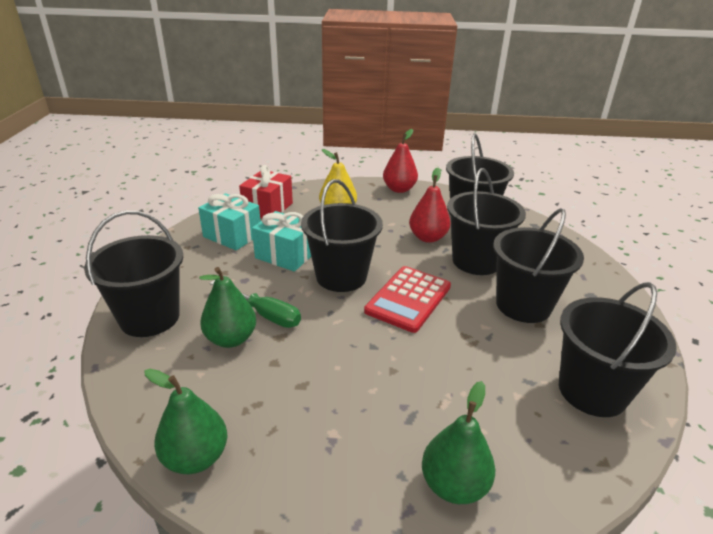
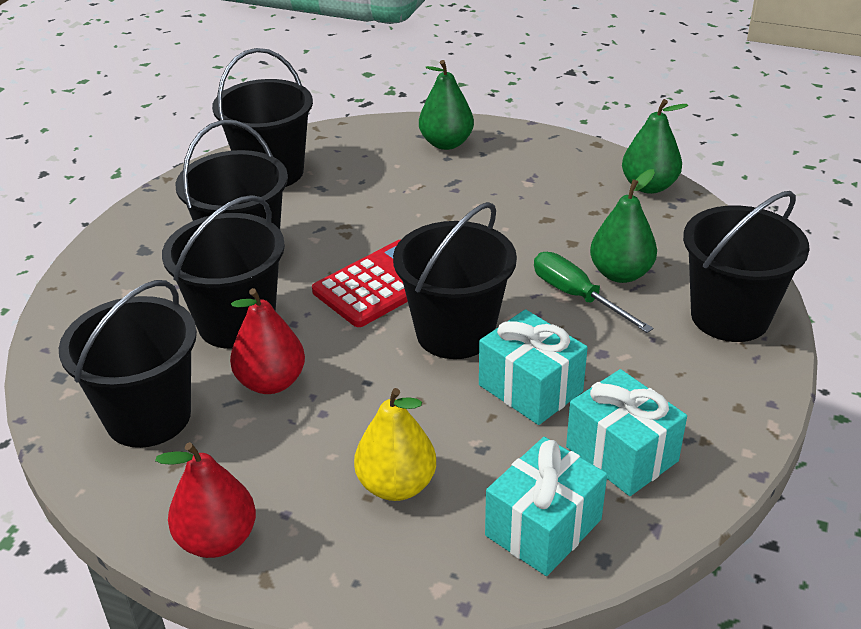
camera: 160 degrees left, 5 degrees up
(268, 208) = (543, 527): red gift -> turquoise gift

